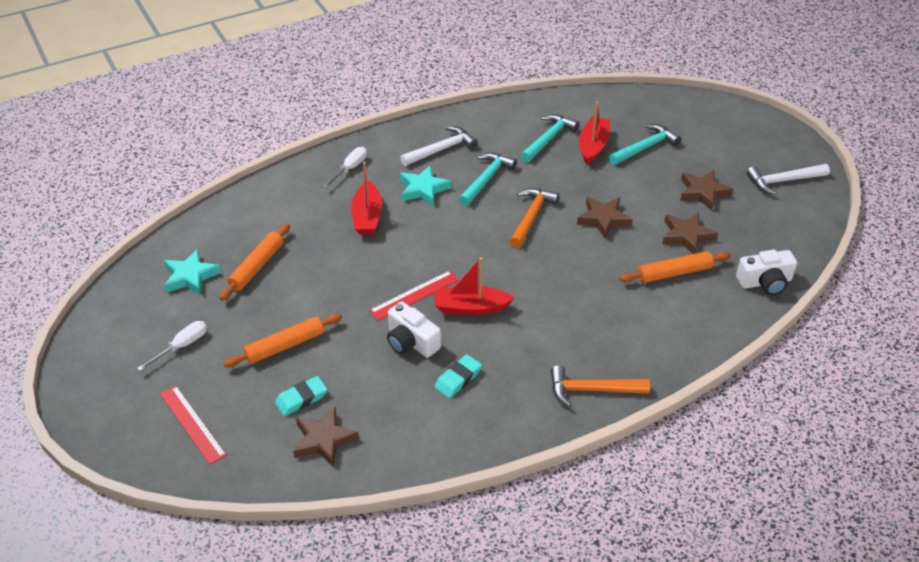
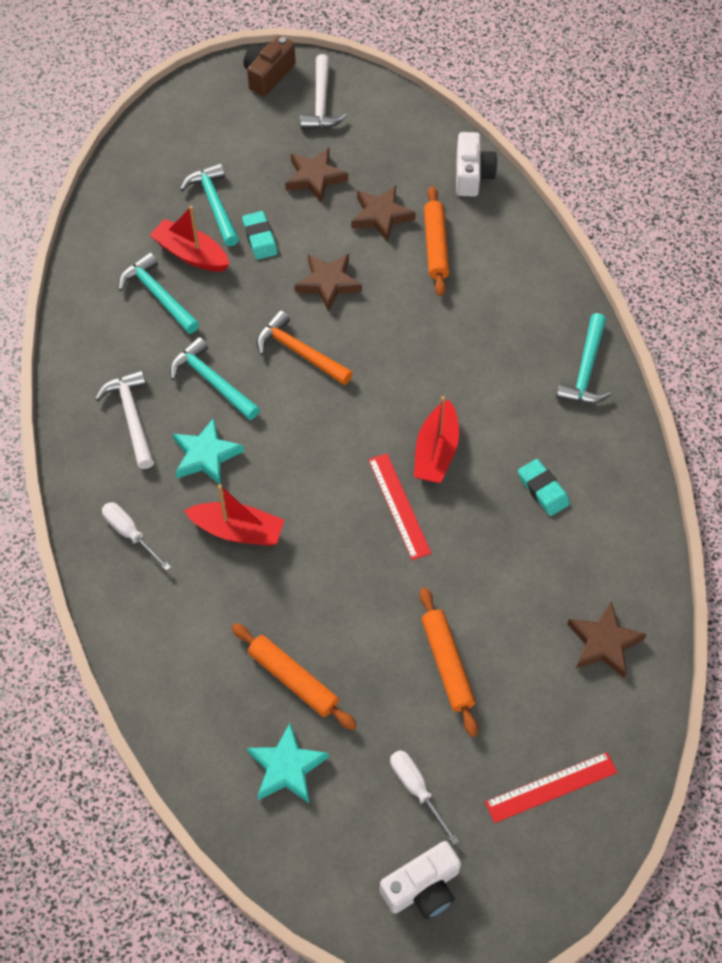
camera: 75 degrees left, 15 degrees up
(301, 399) = (537, 658): turquoise eraser -> turquoise eraser (260, 238)
(411, 342) = (474, 525): white camera -> white camera (422, 888)
(592, 390) = (586, 370): orange hammer -> turquoise hammer
(791, 148) = (268, 75): none -> brown camera

